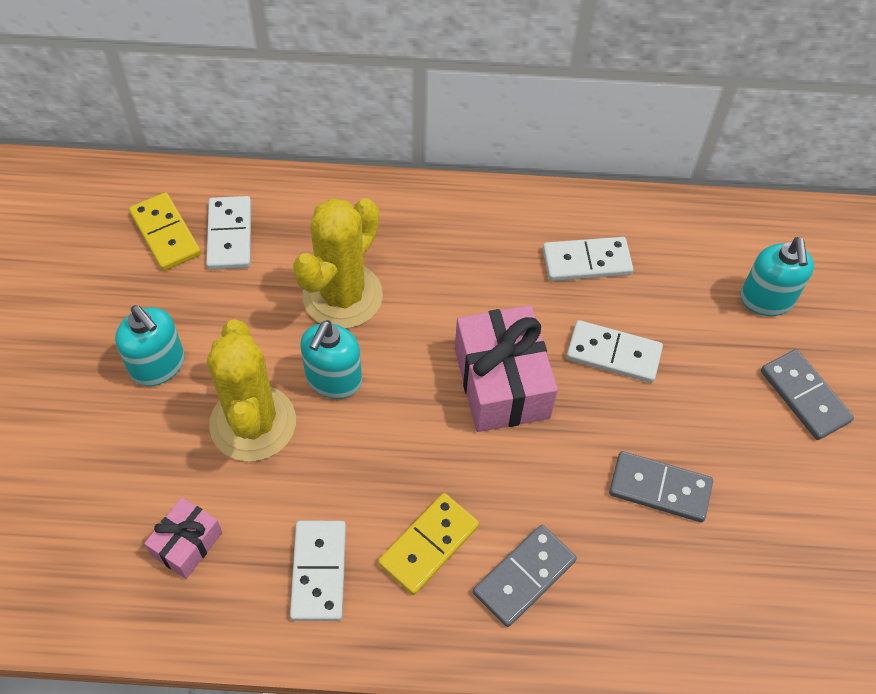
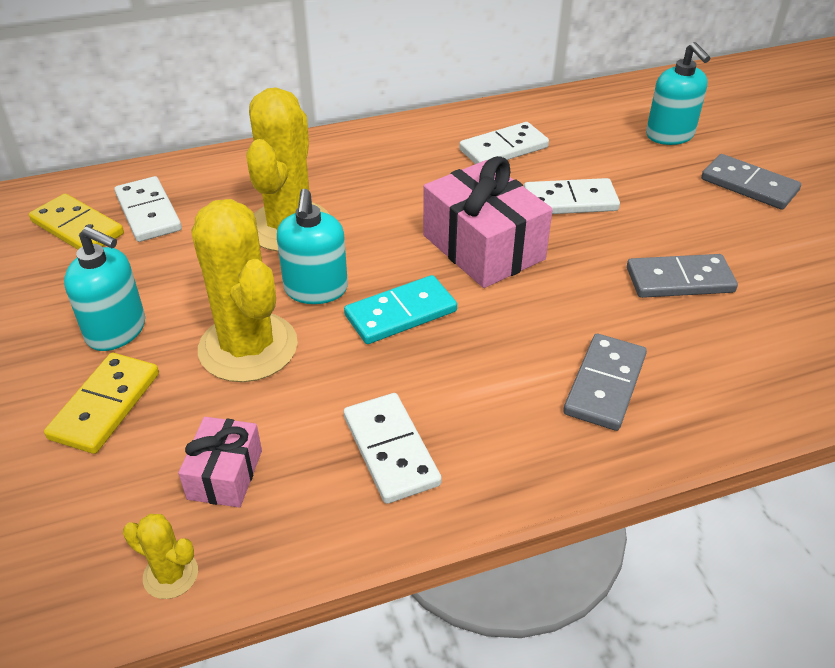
camera: 20 degrees left, 15 degrees down
(117, 617) = (170, 575): none -> yellow cactus
(392, 433) = (400, 313): none -> turquoise domino
(429, 545) = (494, 390): yellow domino -> yellow domino (105, 406)

